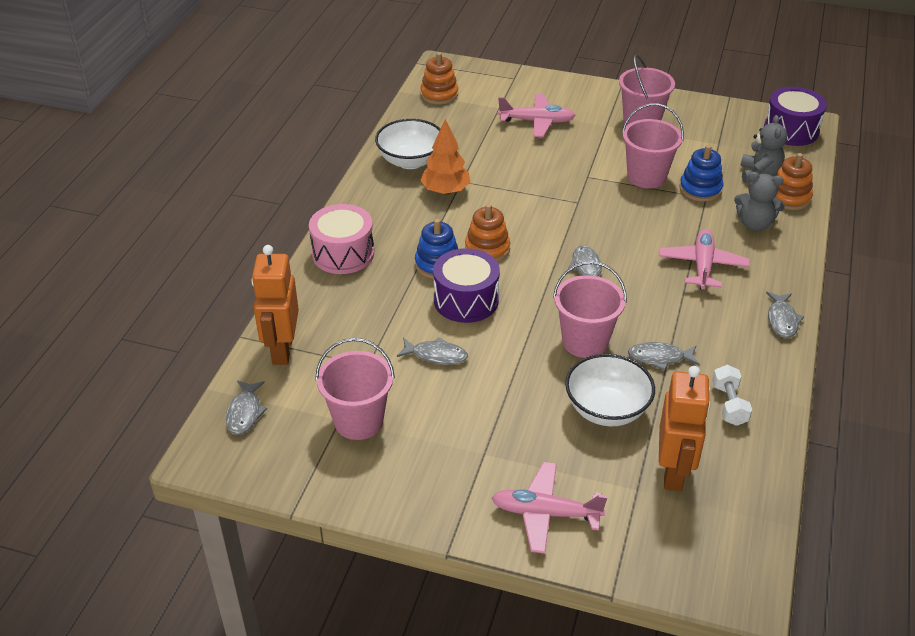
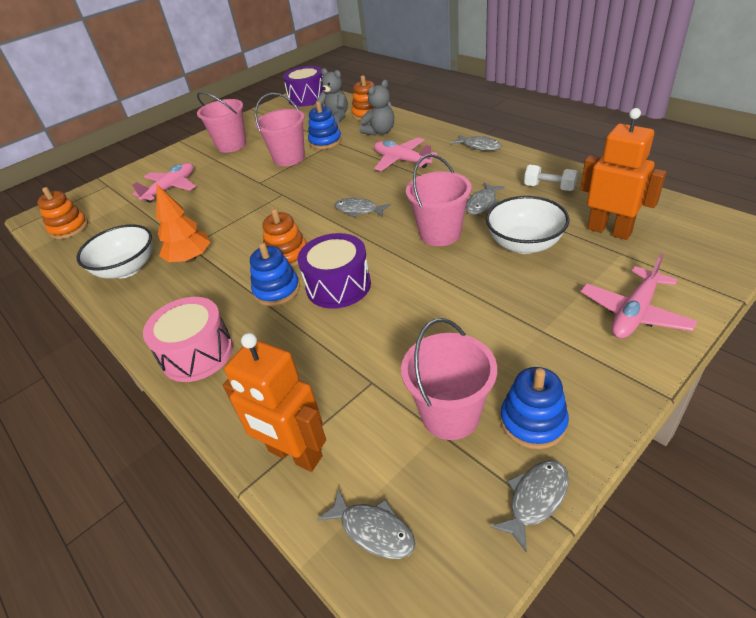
camera: 55 degrees left, 0 degrees up
(376, 471) = (533, 421): none -> blue stacking toy
(436, 355) = (394, 326): grey fish -> grey fish (535, 499)

